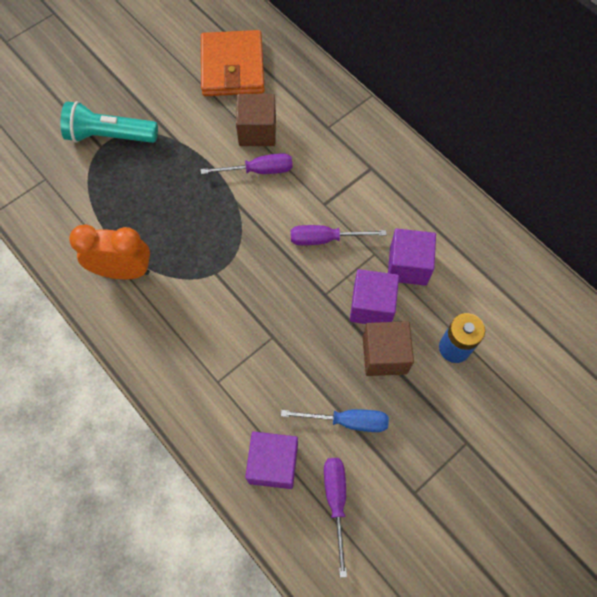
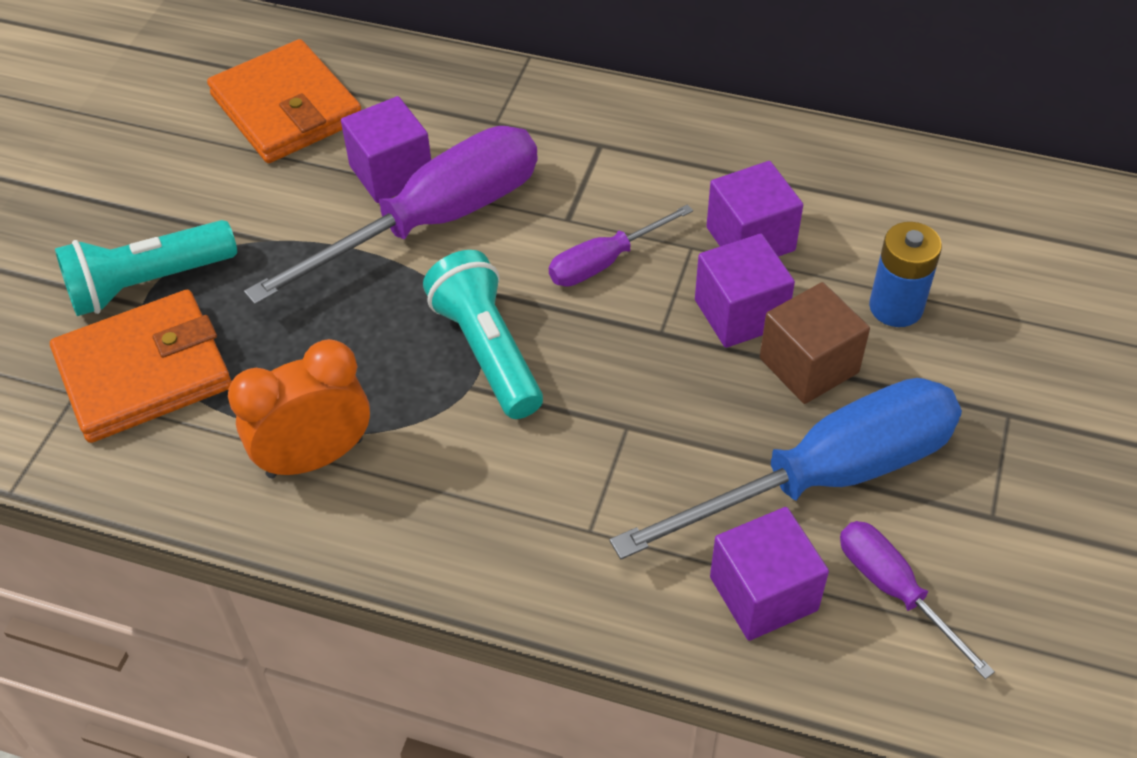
camera: 30 degrees left, 15 degrees down
(80, 183) = (144, 372): none -> orange wallet
(235, 258) = (487, 351): none -> turquoise flashlight
(257, 131) = (391, 173): brown cube -> purple cube
(259, 170) = (433, 221): purple screwdriver -> purple screwdriver, size x2.01
(347, 421) = (825, 476): blue screwdriver -> blue screwdriver, size x2.01

